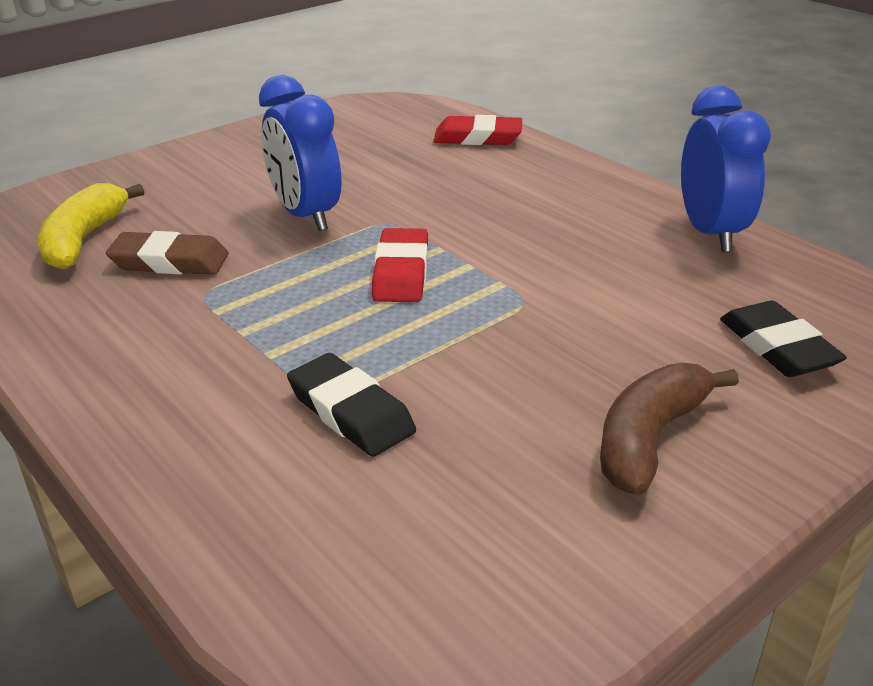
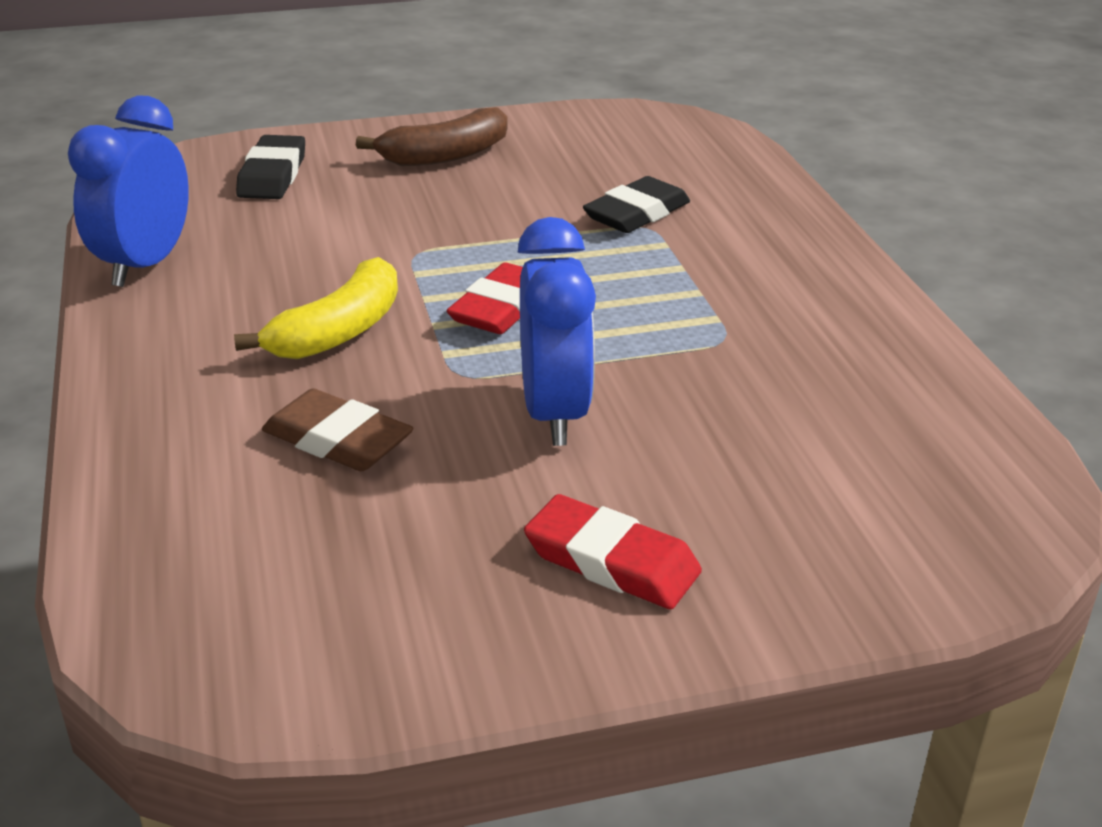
camera: 155 degrees left, 0 degrees up
(83, 240) = (867, 457): yellow banana -> yellow banana (339, 331)
(170, 261) = (754, 390): brown eraser -> brown eraser (337, 440)
(351, 412) = (637, 213): black eraser -> black eraser turned 60 degrees clockwise
(478, 137) = (168, 499): red eraser -> red eraser (612, 561)

